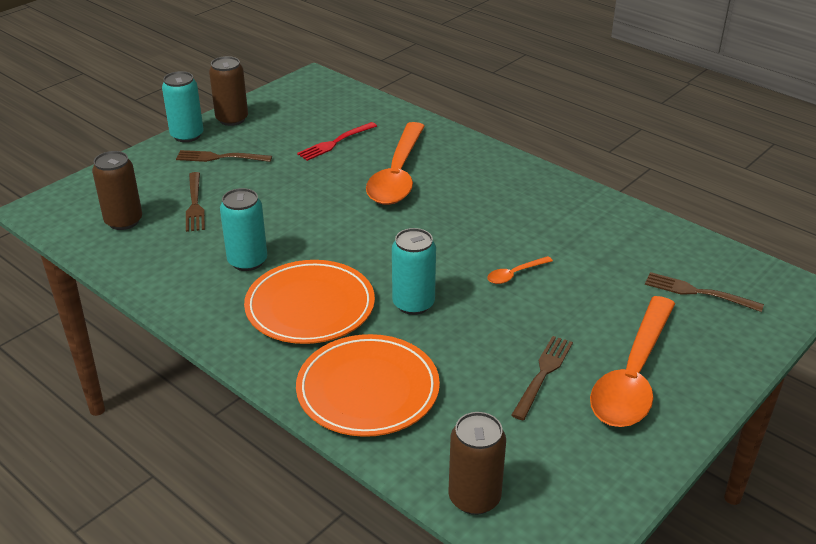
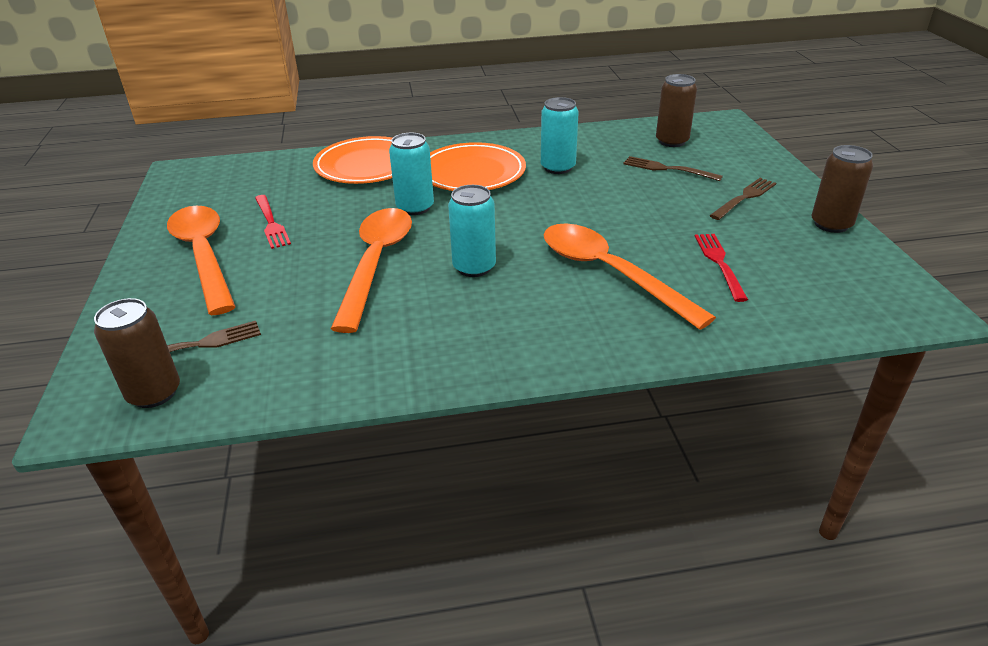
camera: 130 degrees right, 0 degrees up
(187, 135) = (809, 194): turquoise can -> turquoise can (474, 267)
(474, 498) = (245, 165): brown can -> brown can (154, 393)
(515, 274) = (376, 263): orange spoon -> orange spoon, size x2.47
(543, 374) = (271, 223): brown fork -> red fork

